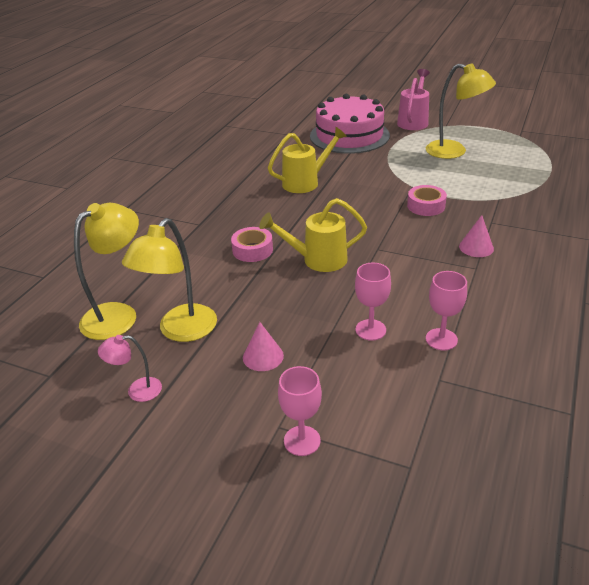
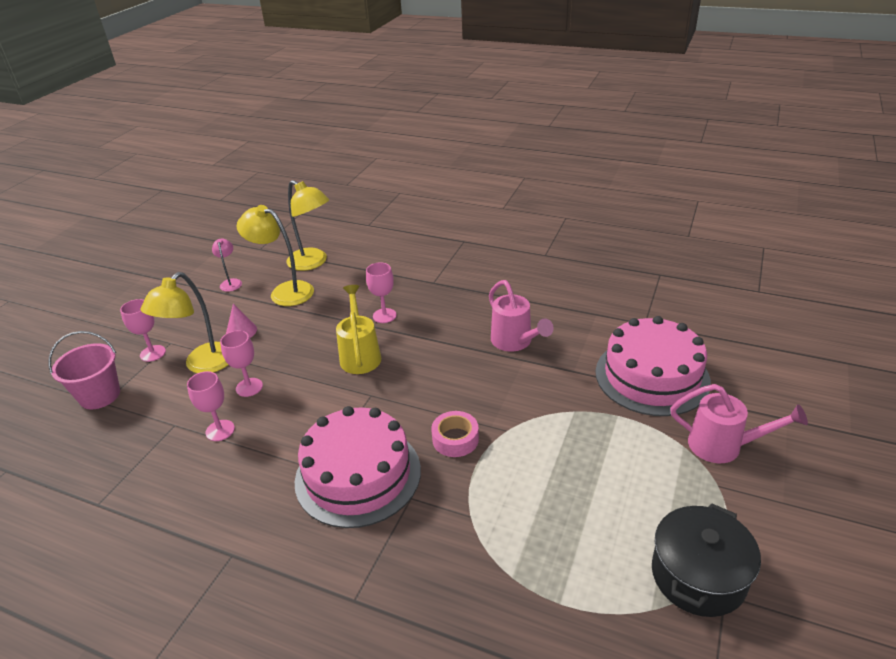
camera: 90 degrees right, 0 degrees up
(252, 250) = (384, 316): pink tape -> pink goblet
(305, 182) = (515, 342): yellow watering can -> pink watering can
(396, 477) = (100, 395): none -> pink bucket
(454, 152) = (616, 484): yellow lamp -> yellow lamp (203, 365)
(476, 247) = (358, 475): pink cone -> pink cake
(512, 135) = (698, 575): none -> black pot

